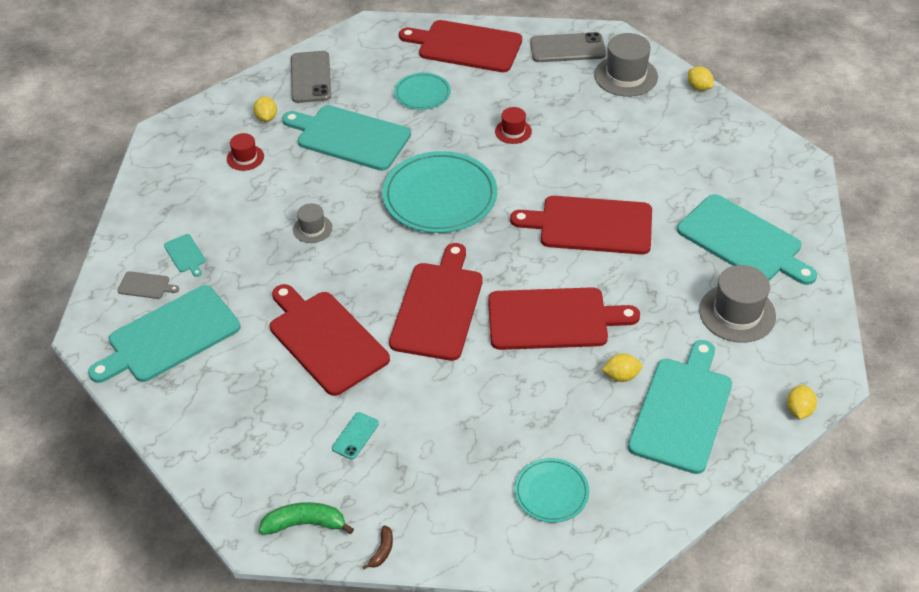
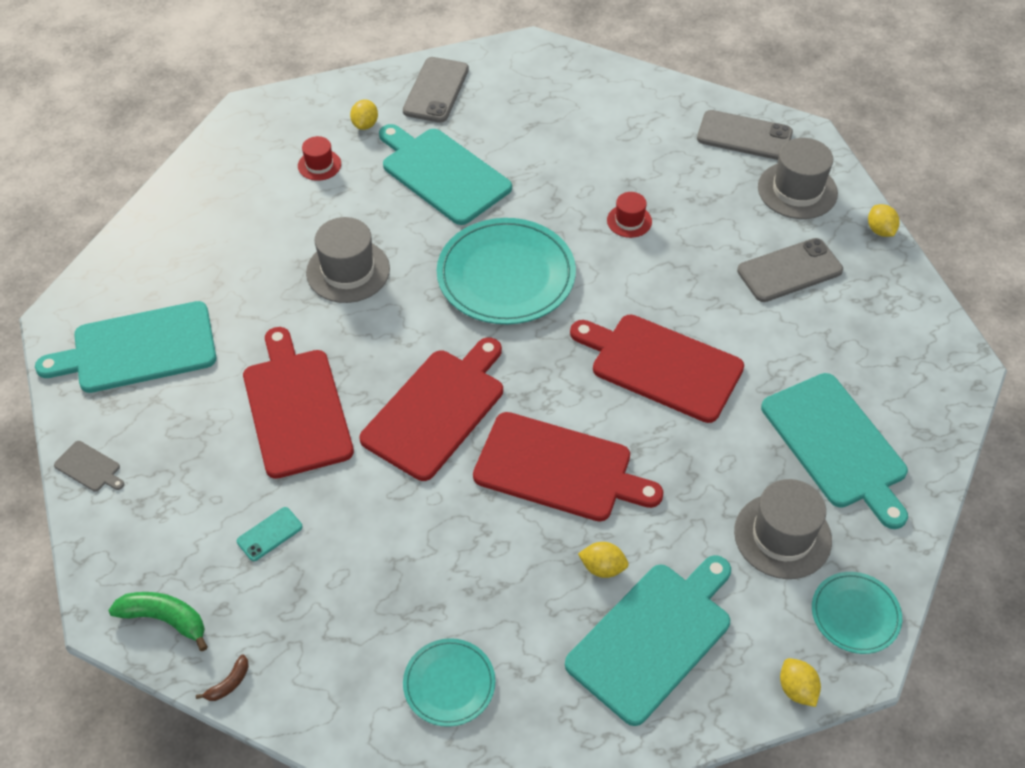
camera: 20 degrees right, 5 degrees up
(146, 285) = (144, 282): grey cutting board -> grey cutting board (89, 467)
(185, 254) = (201, 259): turquoise cutting board -> none
(312, 229) = (348, 271): grey hat -> grey hat, size x1.80
(422, 94) = (549, 145): turquoise plate -> turquoise plate (855, 614)
(466, 46) = (627, 101): red cutting board -> none
(649, 133) = (789, 271): none -> grey phone
(799, 410) = (796, 689): yellow lemon -> yellow lemon turned 60 degrees counterclockwise

